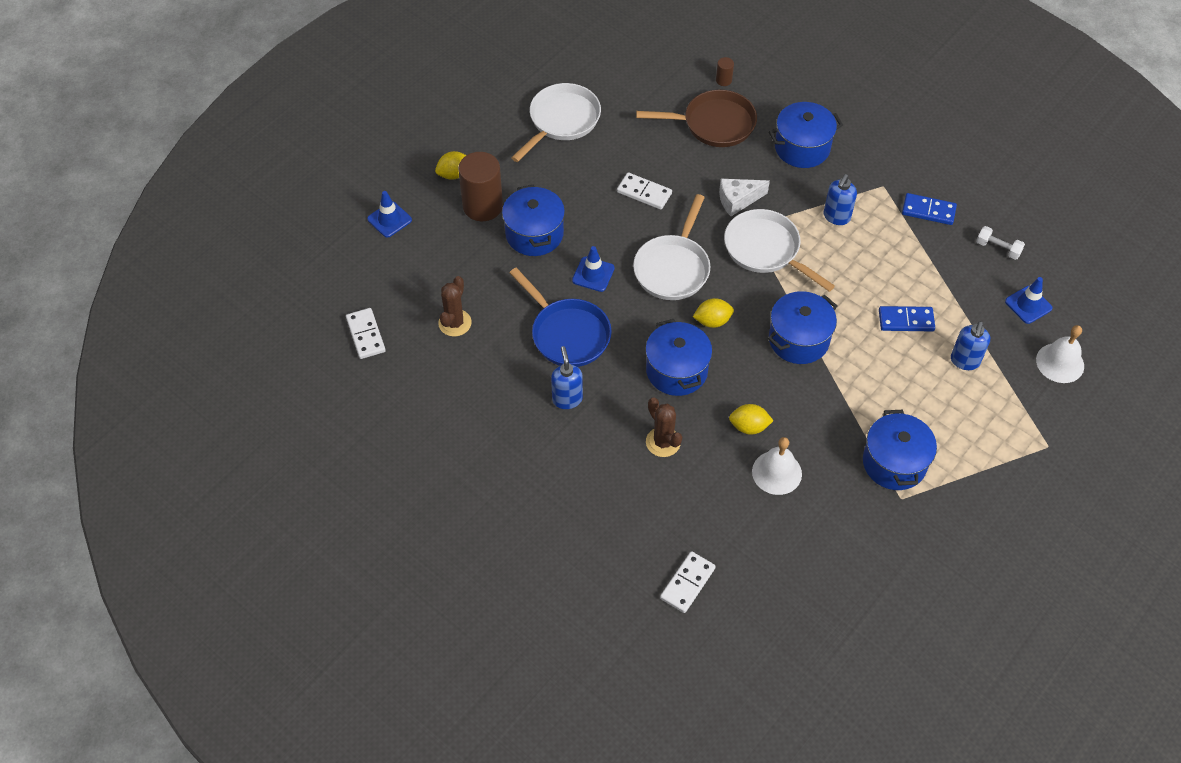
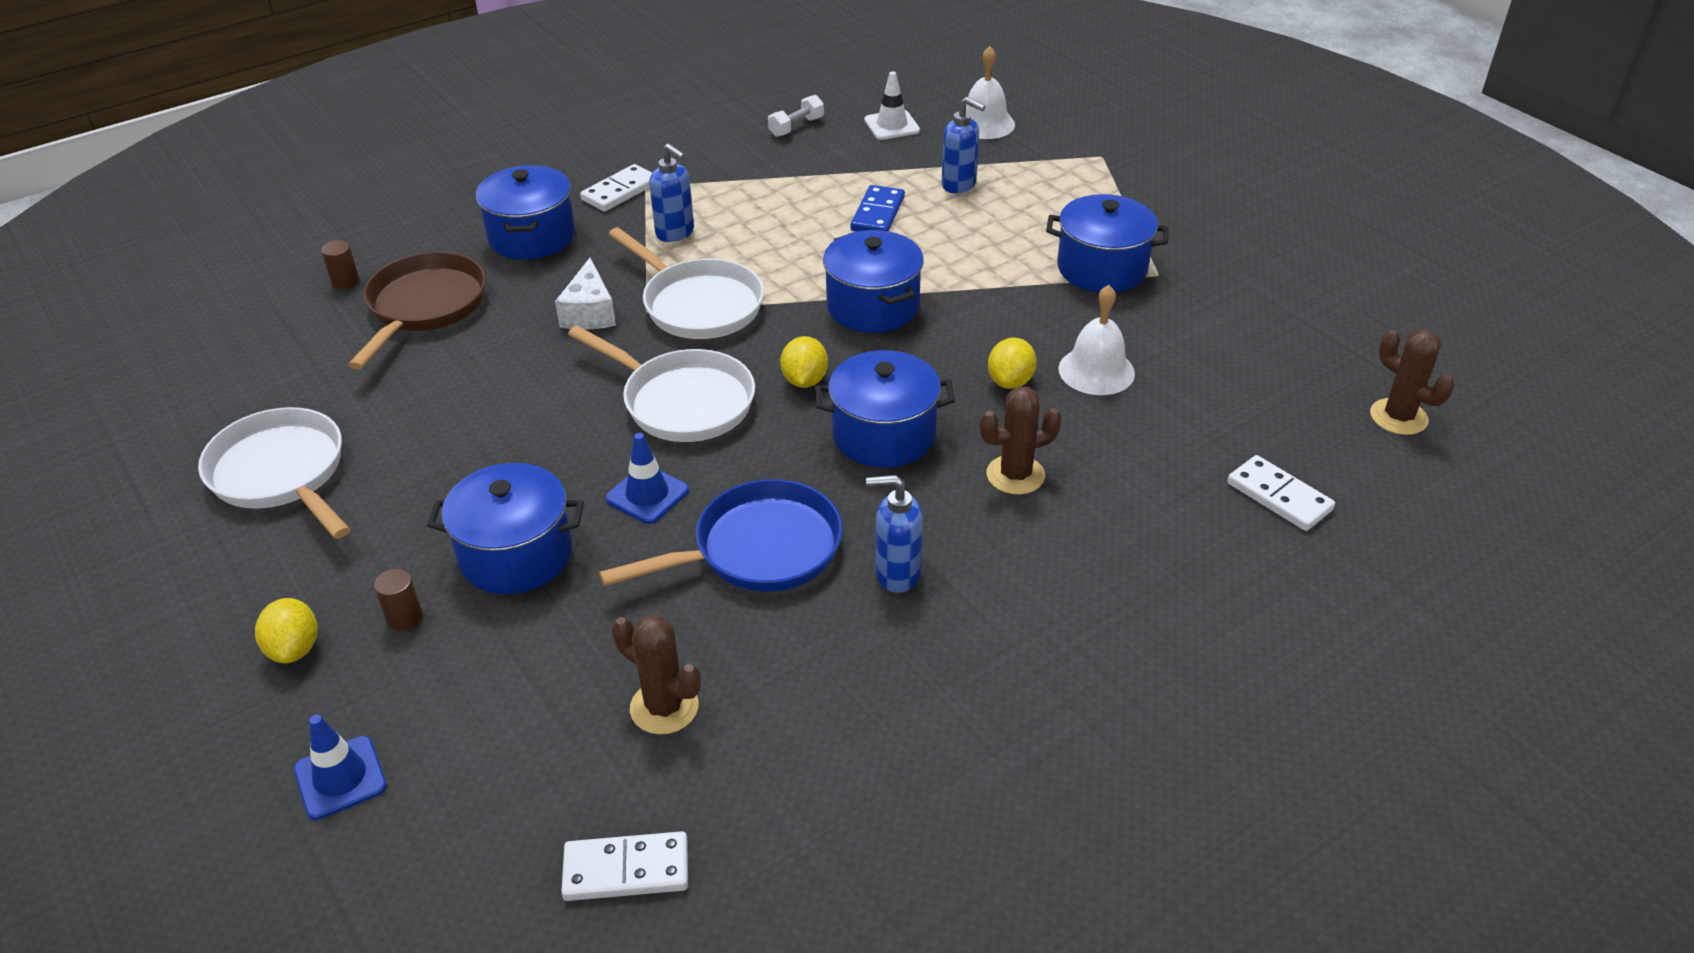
camera: 75 degrees left, 15 degrees down
(483, 206) = (404, 617): brown cylinder -> brown cylinder, size x0.43
(644, 193) = (511, 405): white domino -> white domino (620, 191)
(766, 250) = (698, 305): white pan -> white pan turned 105 degrees counterclockwise
(790, 653) = (1398, 417): none -> brown cactus
(928, 211) = (709, 161): blue domino -> none
(1028, 305) = (892, 125): blue traffic cone -> white traffic cone

